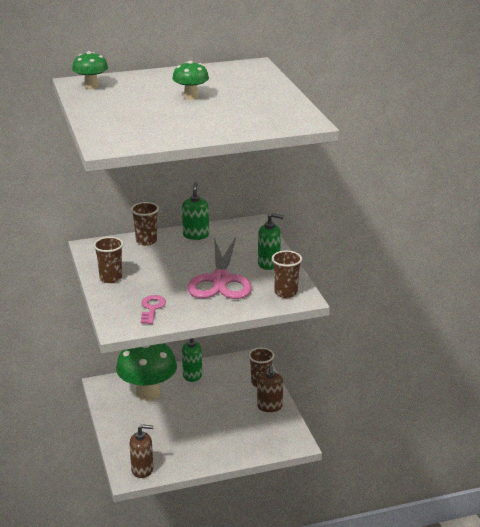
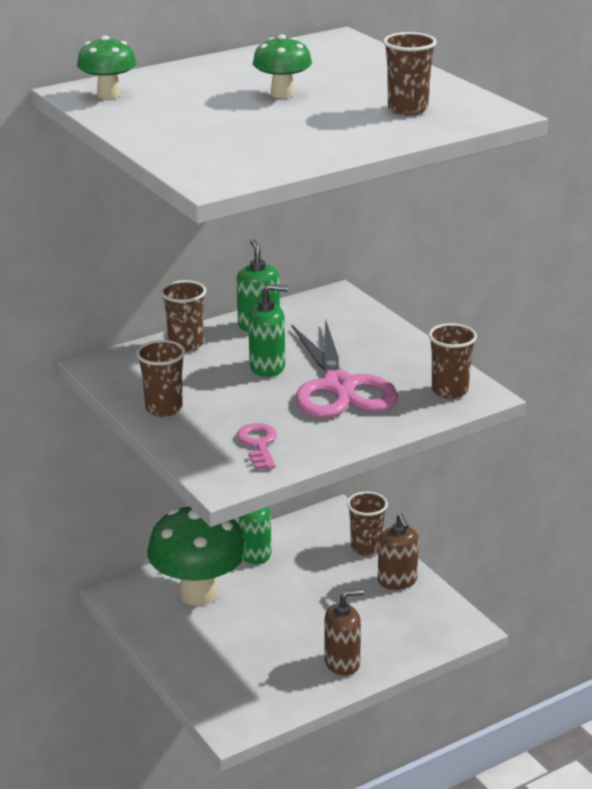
camera: 15 degrees left, 0 degrees up
(142, 469) = (248, 711): brown soap dispenser -> brown soap dispenser (342, 663)
(257, 114) = (407, 109): none -> brown cup
(269, 263) = (397, 352): green soap dispenser -> green soap dispenser (267, 367)

